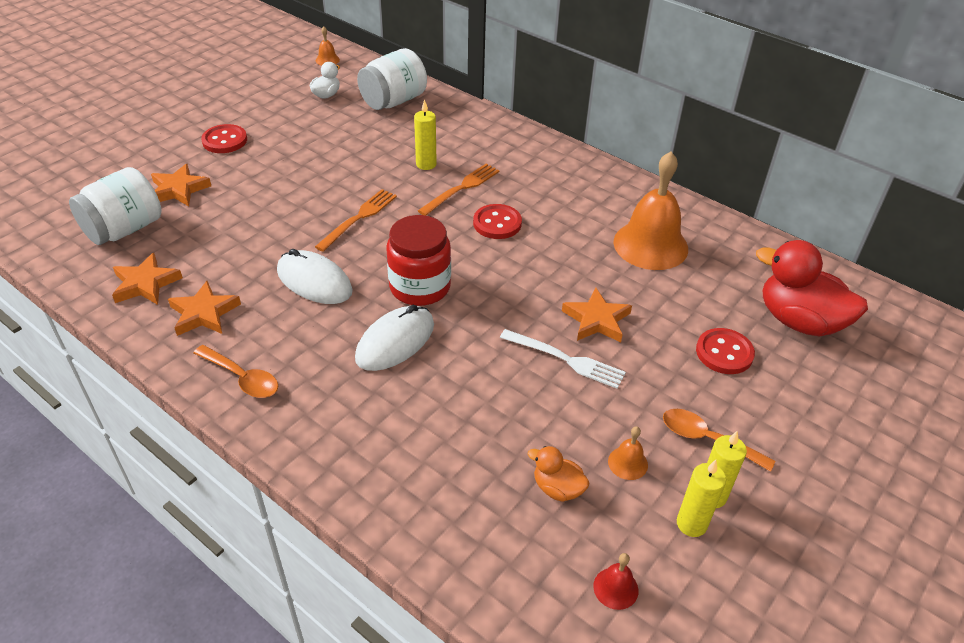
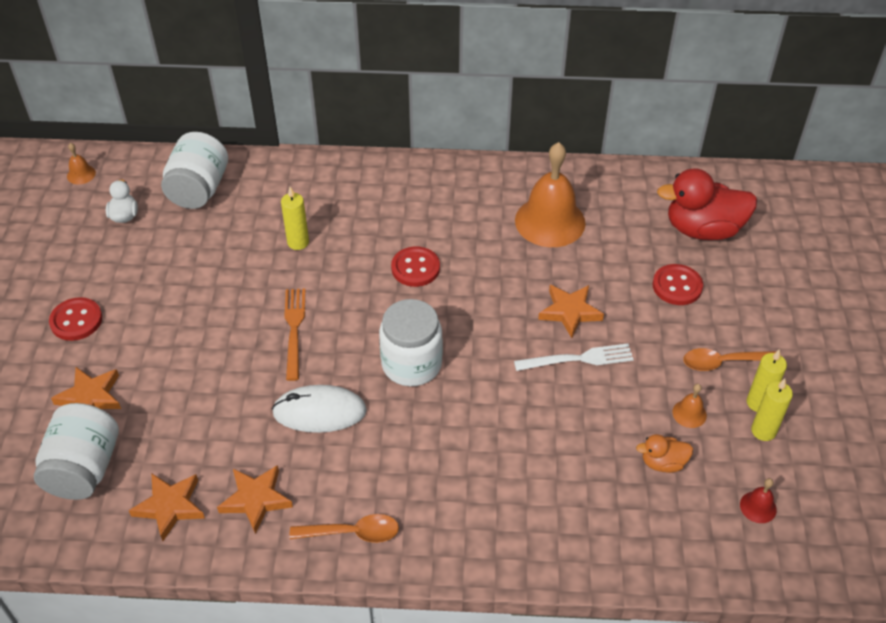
camera: 35 degrees left, 5 degrees up
(395, 341) = (441, 424): white mouse -> none
(420, 287) = (411, 364): red jar -> white jar
(462, 188) = (353, 249): orange fork -> none

